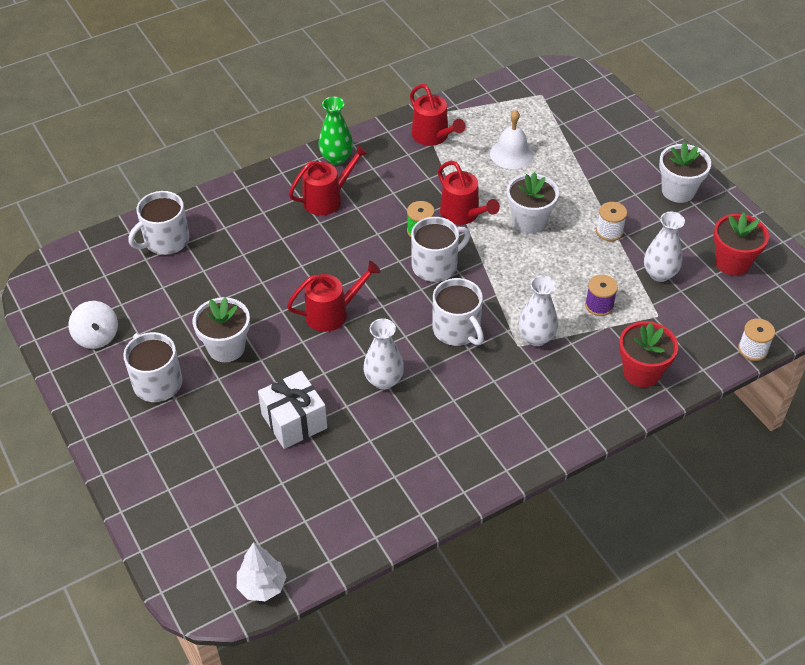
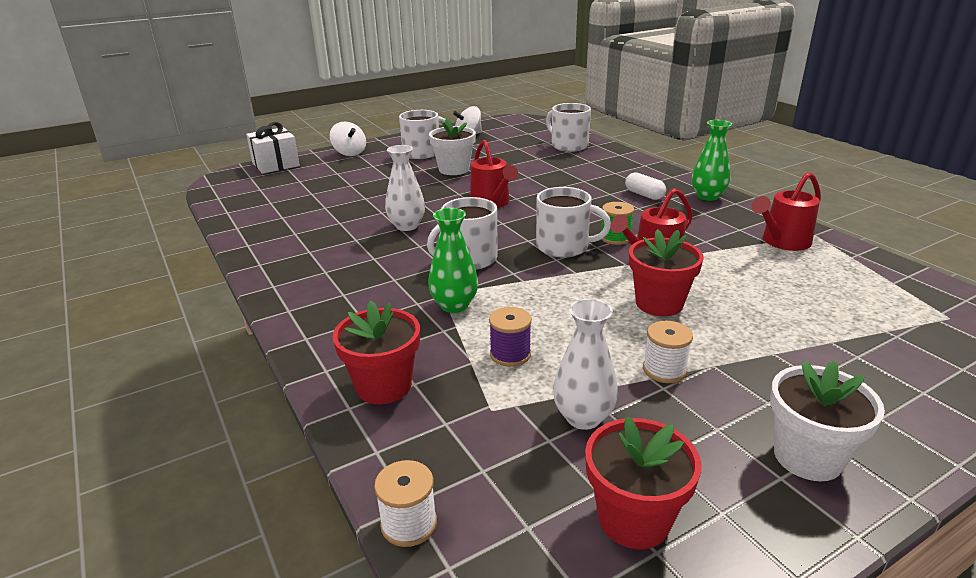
camera: 90 degrees right, 20 degrees down
(136, 465) = (349, 153): none -> white spinning top
(262, 586) = (222, 192): white tree -> none
(294, 421) = (371, 194): white gift -> white gift (275, 164)
(327, 199) = (644, 195): red watering can -> white capsule
(435, 265) = (564, 246): white mug -> white mug turned 45 degrees counterclockwise
(511, 154) = (788, 292): white bell -> none
(529, 221) = (659, 303): white flower pot -> red flower pot
(536, 337) = (454, 305): white vase -> green vase

